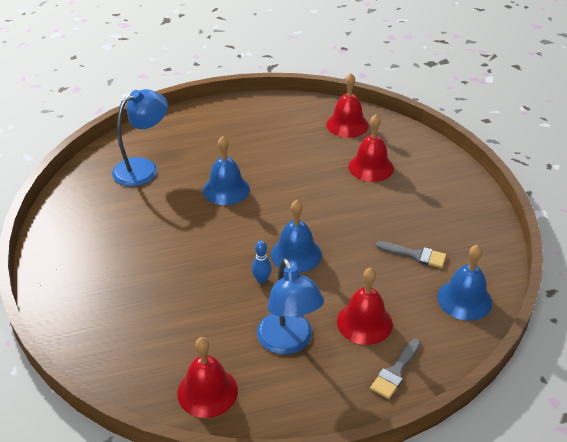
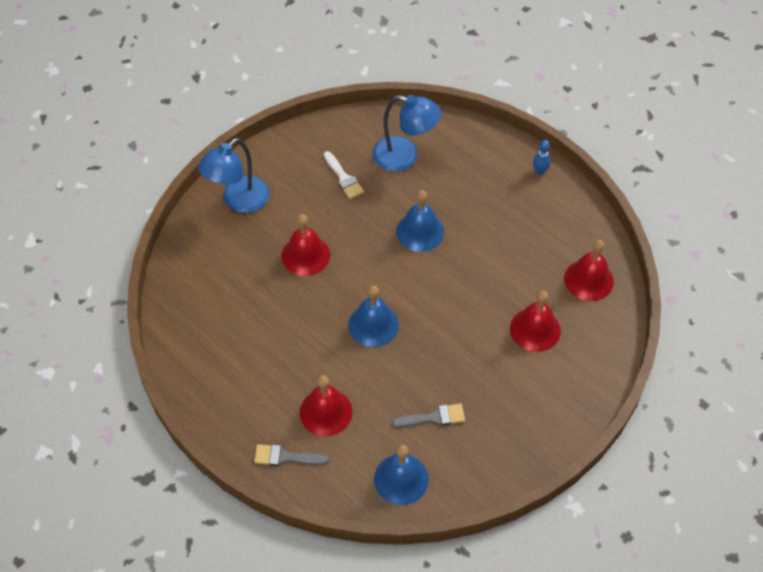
camera: 60 degrees right, 15 degrees up
(126, 211) = (343, 178): none -> white brush
(207, 391) = (194, 338): red bell -> red bell (305, 255)
(261, 280) = (327, 315): blue bowling pin -> blue bowling pin (540, 171)
(288, 342) = (271, 367): blue lamp -> blue lamp (238, 201)
(415, 255) = (433, 417): grey brush -> grey brush turned 90 degrees counterclockwise

